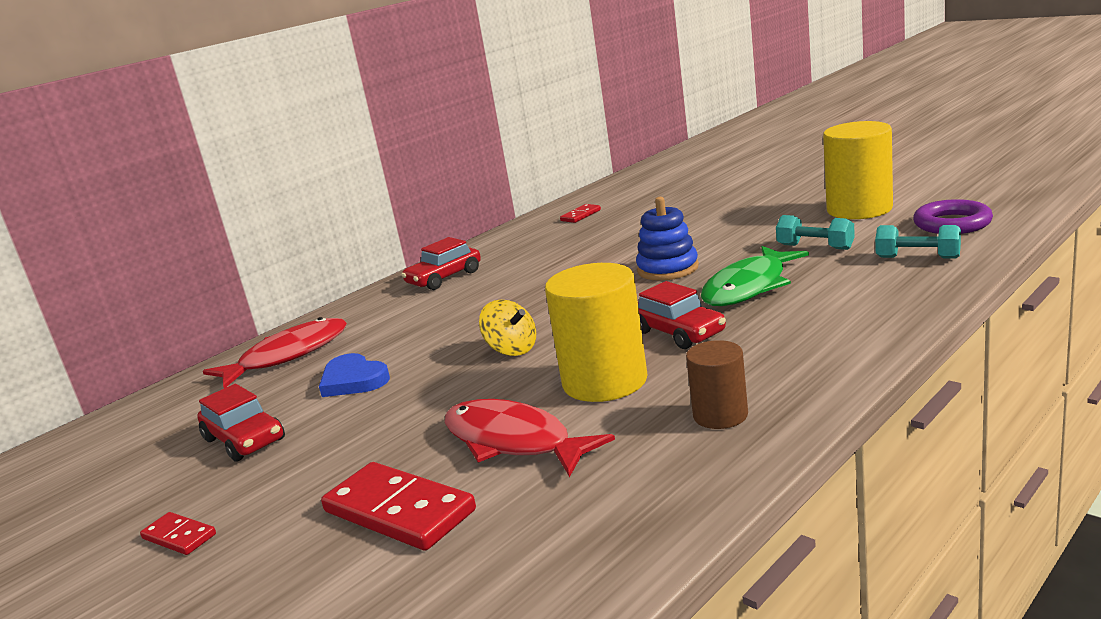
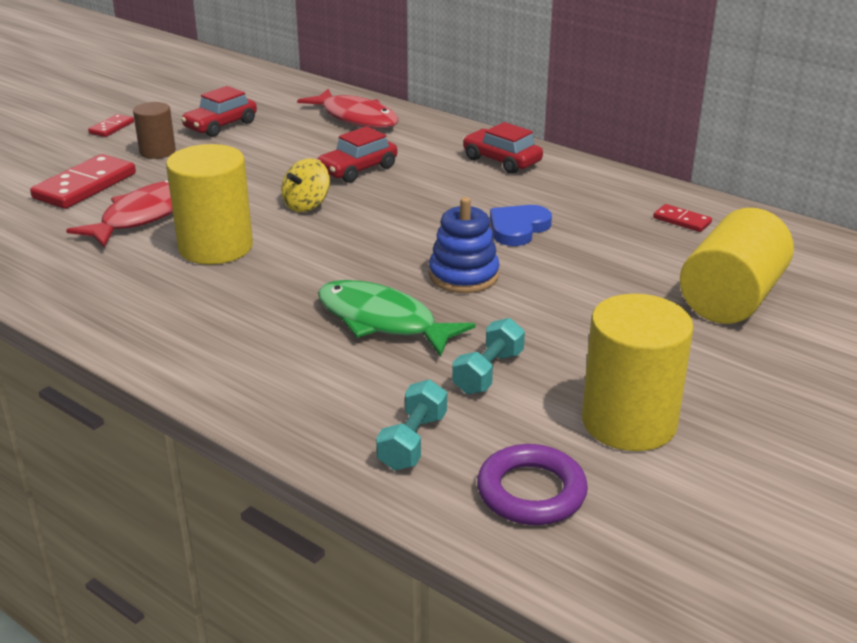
camera: 80 degrees right, 10 degrees up
(353, 380) = (291, 148): blue heart -> blue heart (518, 228)
(678, 332) = (291, 280): red car -> red car (357, 169)
(697, 198) = (731, 299): none -> yellow cylinder
(720, 415) = (120, 296): brown cylinder -> brown cylinder (157, 152)

